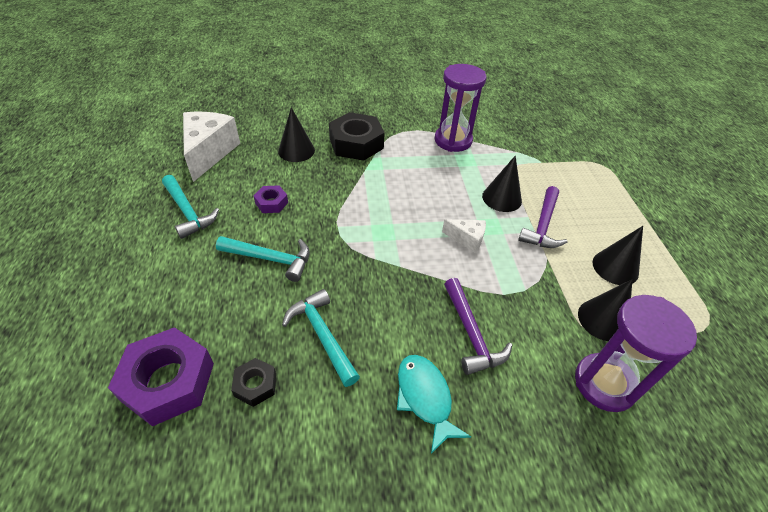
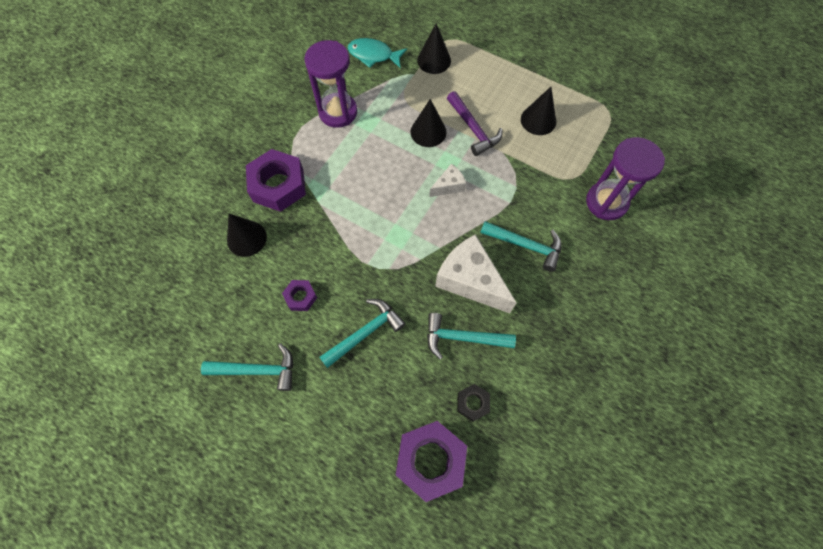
camera: 50 degrees left, 20 degrees up
(209, 152) = (185, 313): white cheese -> white cheese (470, 281)
(356, 143) = (278, 185): black nut -> purple nut
(425, 398) = (550, 306): turquoise fish -> turquoise fish (373, 55)
(471, 334) = (525, 245): purple hammer -> turquoise hammer
(603, 319) = (568, 163): black cone -> black cone (434, 60)

